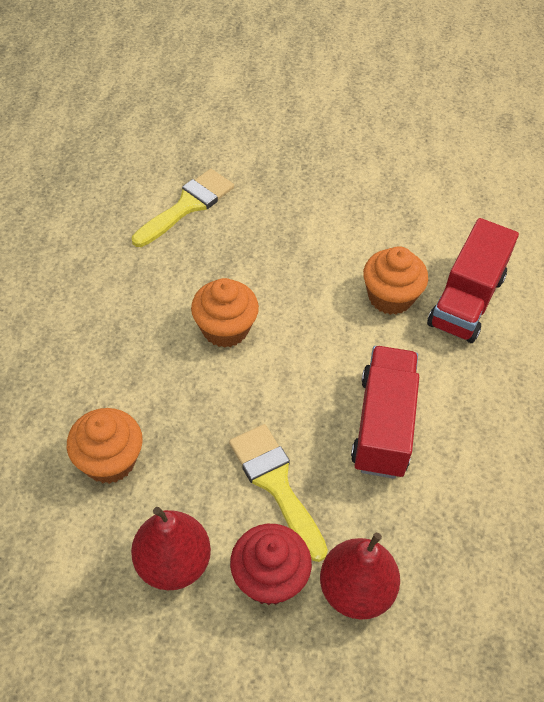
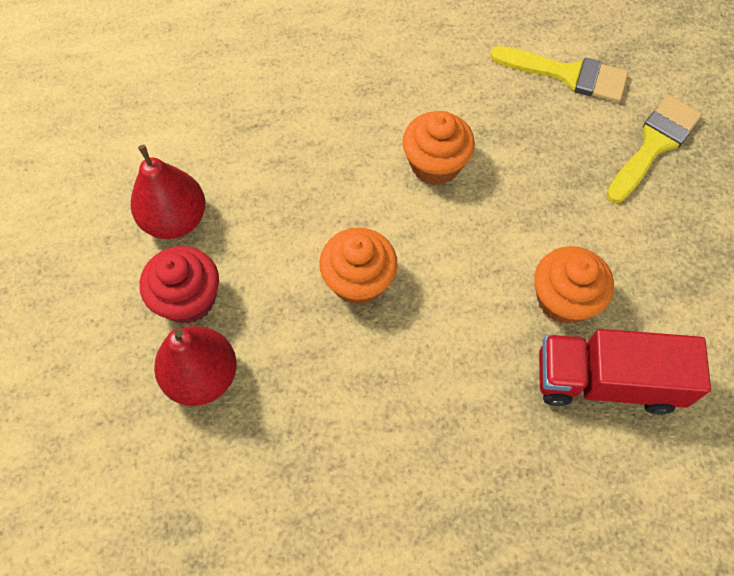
camera: 70 degrees right, 10 degrees up
(109, 460) = (251, 134): orange cupcake -> orange cupcake (358, 281)
(276, 484) = (284, 270): yellow brush -> yellow brush (654, 145)
(383, 425) = (394, 344): red truck -> none

